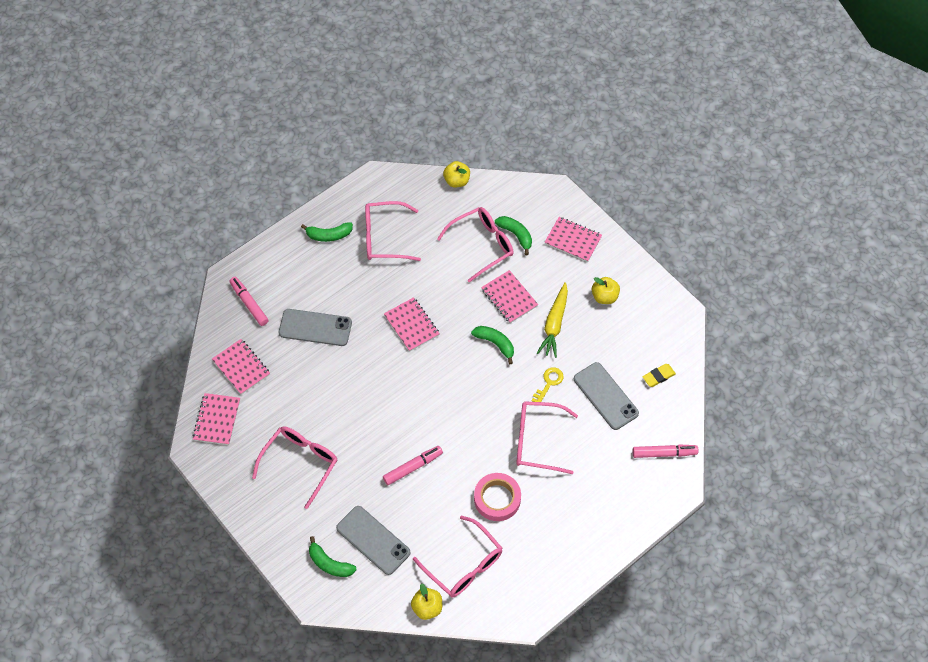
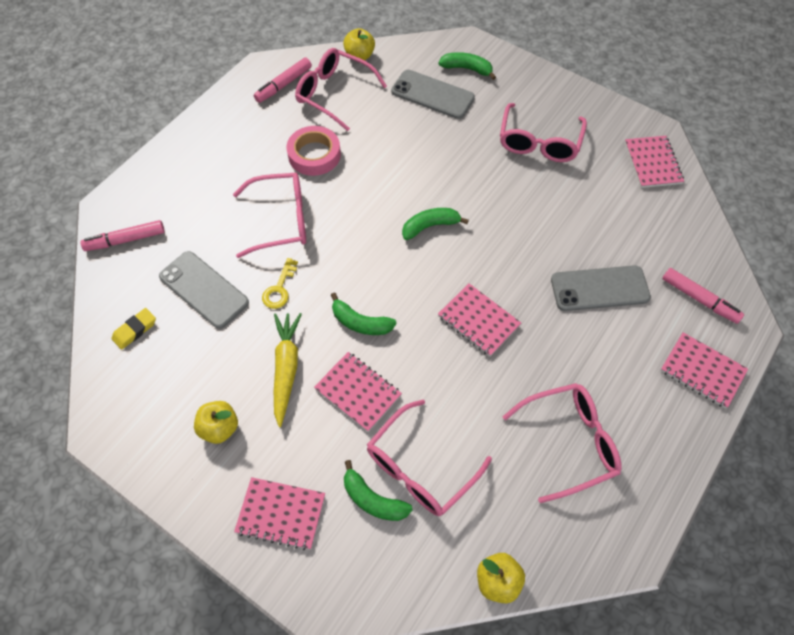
camera: 165 degrees right, 0 degrees up
(241, 367) = (660, 222): pink notebook -> pink notebook (702, 371)
(329, 235) = (650, 425): green banana -> green banana (430, 226)
(413, 467) = (416, 164): pink marker -> pink marker (283, 85)

